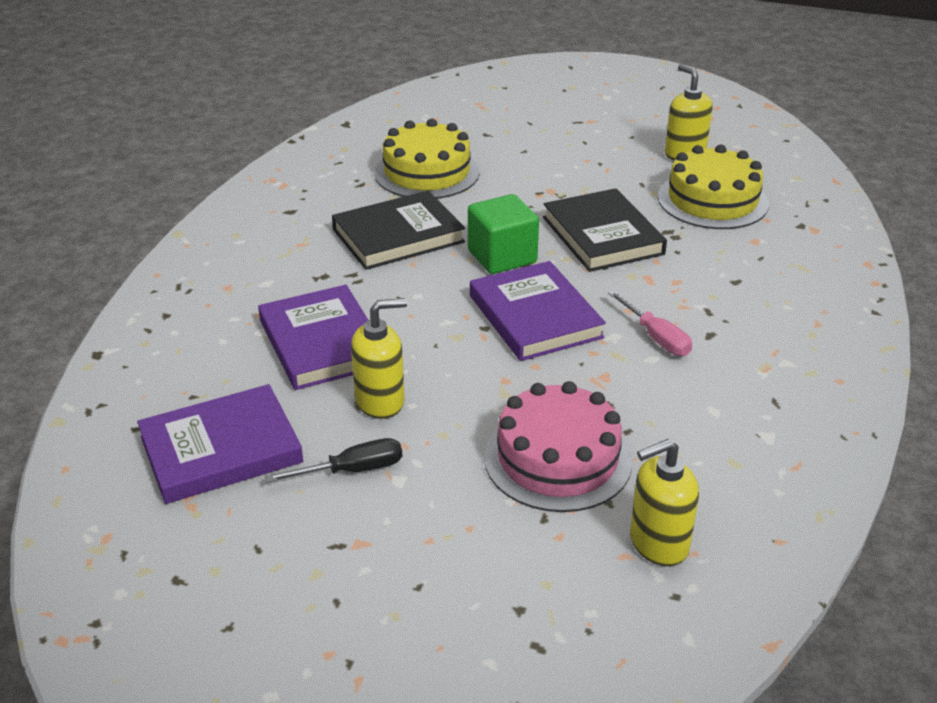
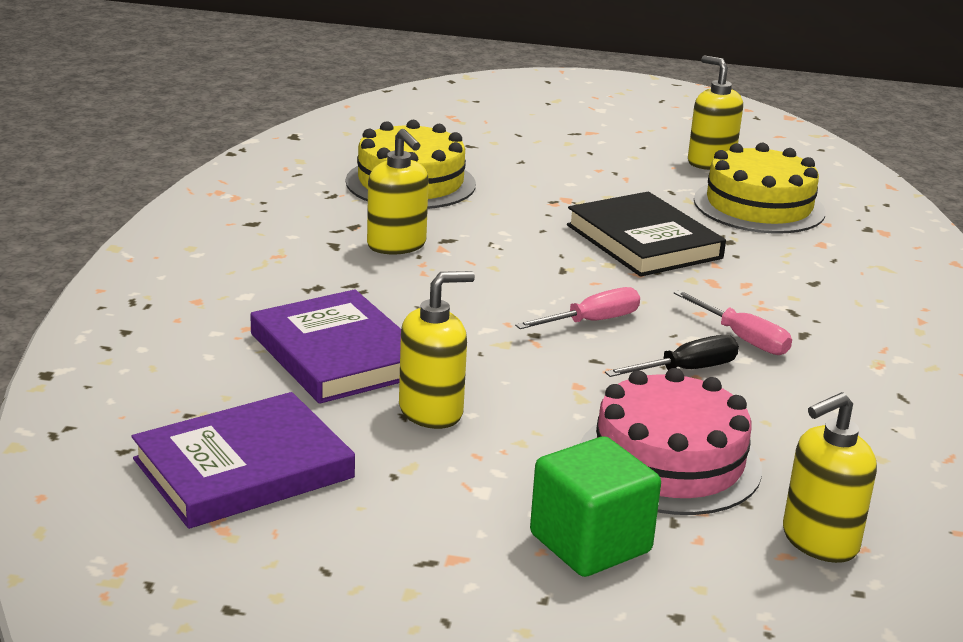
camera: 10 degrees left, 10 degrees down
(352, 470) = (420, 483): black screwdriver -> black screwdriver (686, 370)
(398, 236) = (397, 245): black book -> yellow soap dispenser
(502, 257) = (531, 264): green cube -> green cube (590, 543)
(535, 316) = (592, 321): purple book -> pink screwdriver

